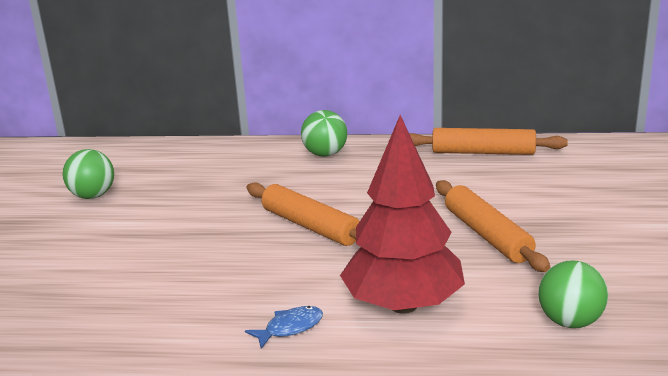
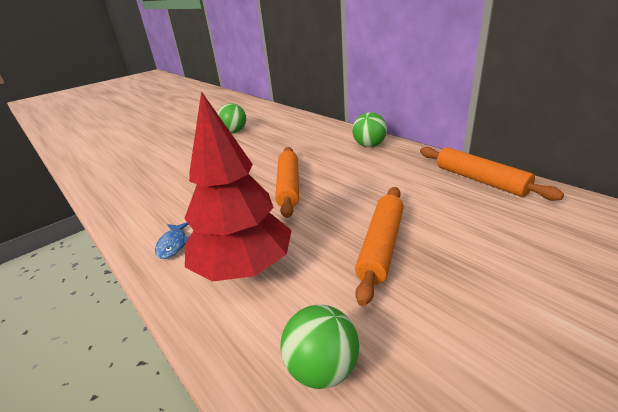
camera: 45 degrees right, 5 degrees up
(290, 328) = (173, 244): blue fish -> blue fish turned 75 degrees clockwise

